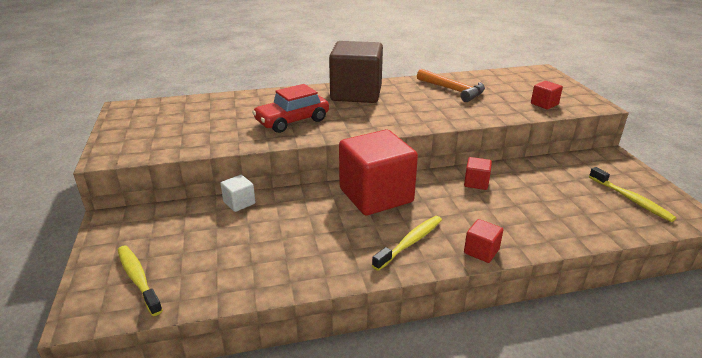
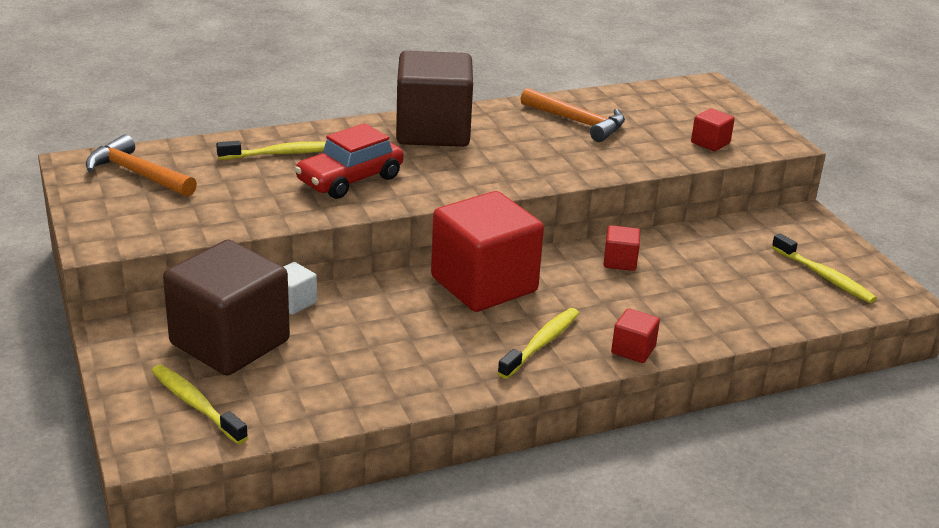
camera: 10 degrees left, 0 degrees up
(157, 114) = (137, 174): none -> orange hammer
(184, 230) = (230, 342): none -> brown cube
(254, 105) = (282, 154): none -> yellow toothbrush

